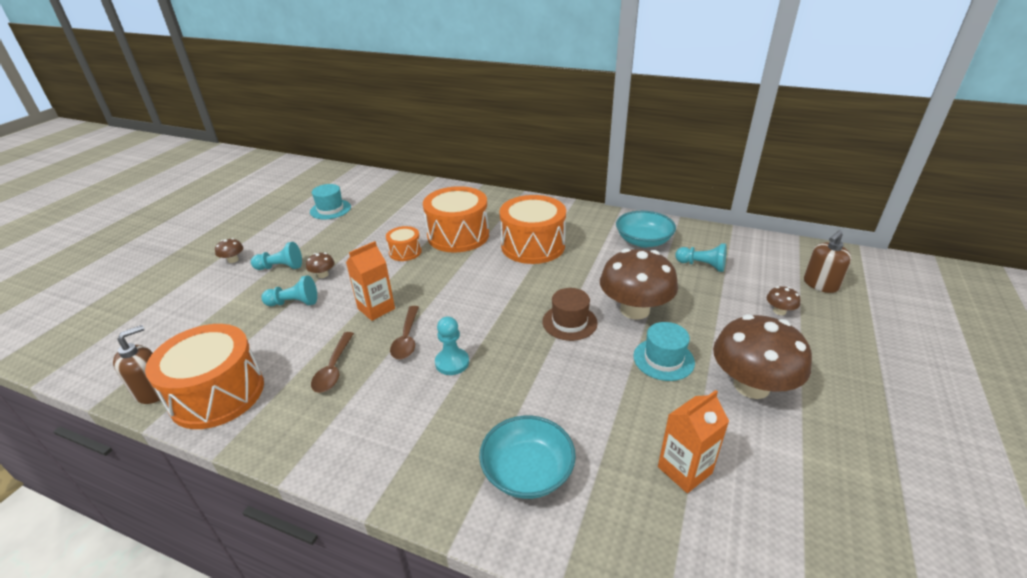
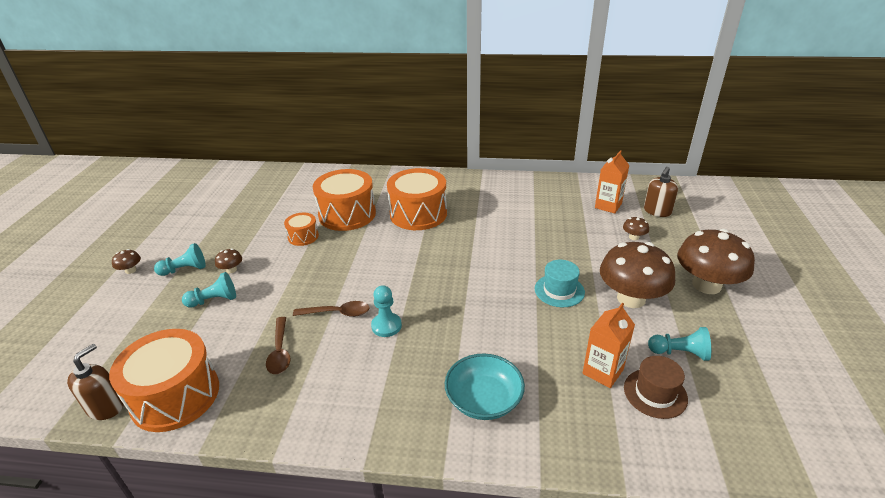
camera: 15 degrees left, 0 degrees up
(330, 209) = (211, 207): turquoise hat -> none
(376, 308) = (297, 292): orange carton -> orange carton (608, 206)
(407, 338) = (337, 313): brown spoon -> brown spoon turned 75 degrees counterclockwise
(569, 322) = (474, 274): brown hat -> brown hat (655, 393)
(634, 310) = (523, 255): brown mushroom -> brown mushroom (706, 285)
(643, 241) = (510, 196): turquoise bowl -> none
(702, 265) = (564, 210): turquoise pawn -> turquoise pawn (679, 353)

